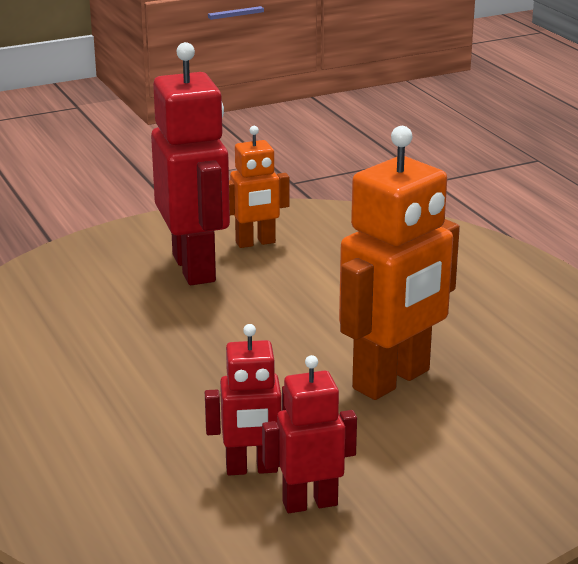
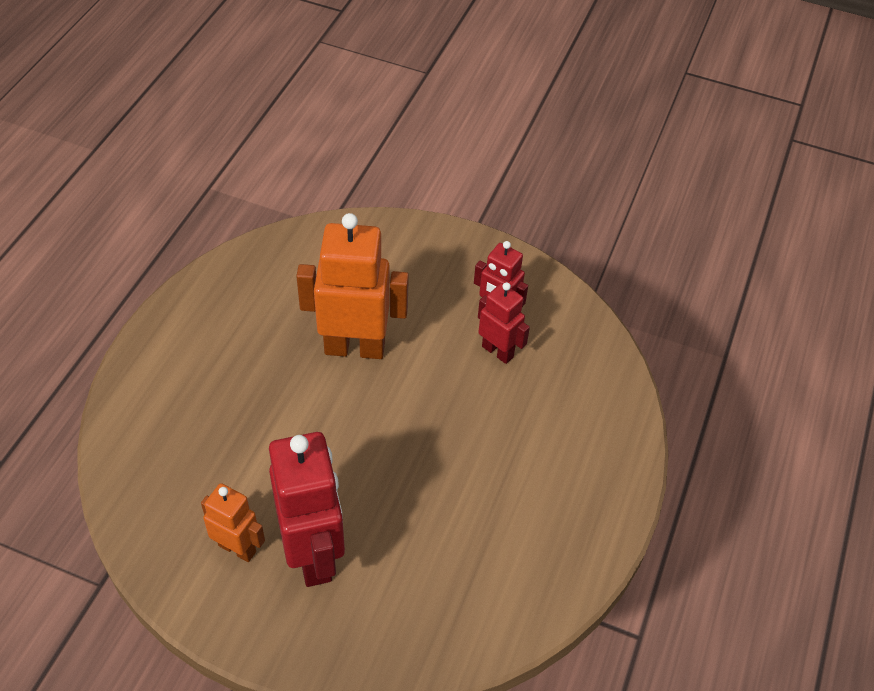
camera: 135 degrees left, 25 degrees up
(195, 268) = (314, 554): red robot -> red robot turned 135 degrees clockwise

